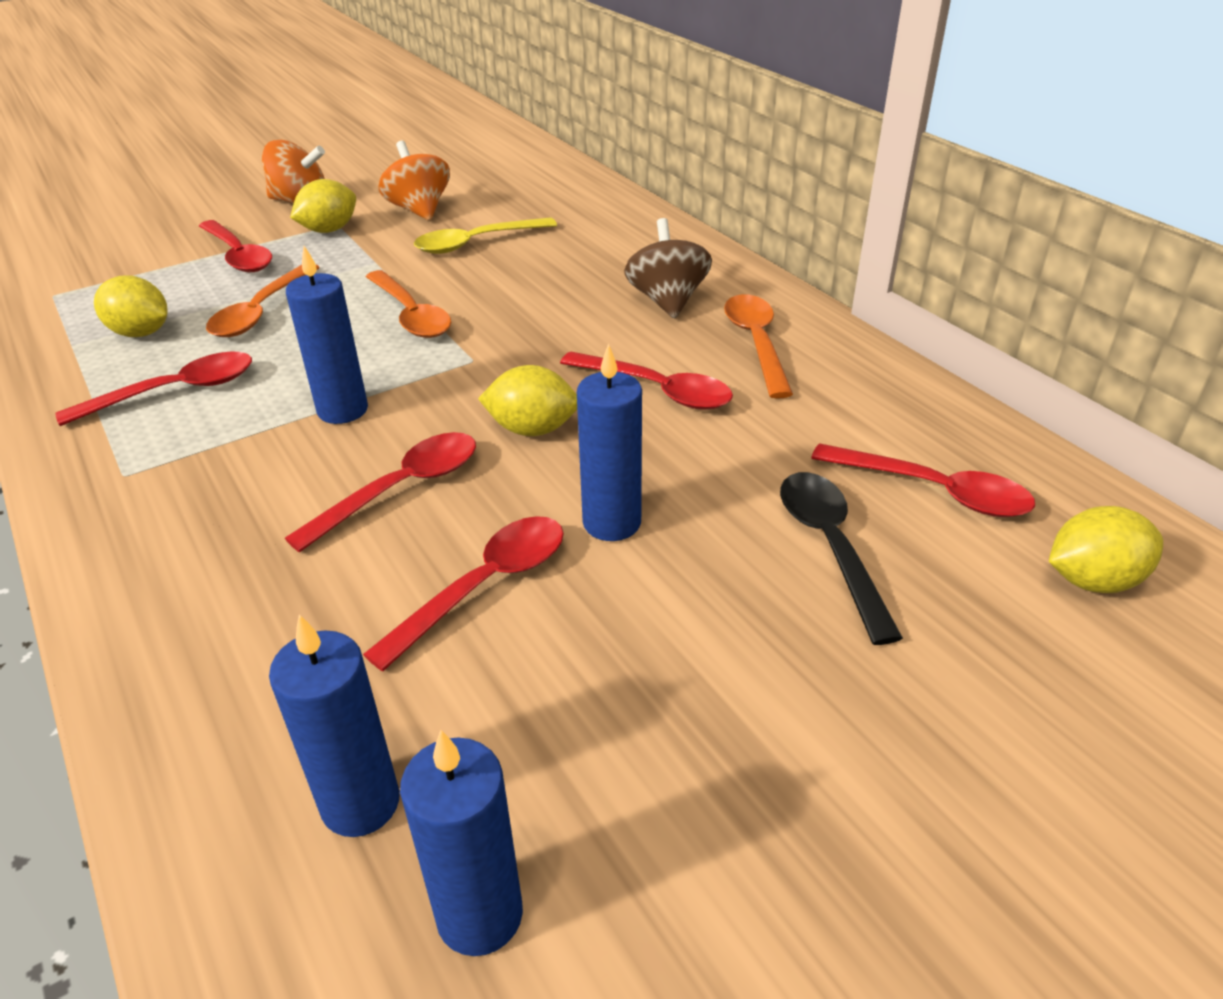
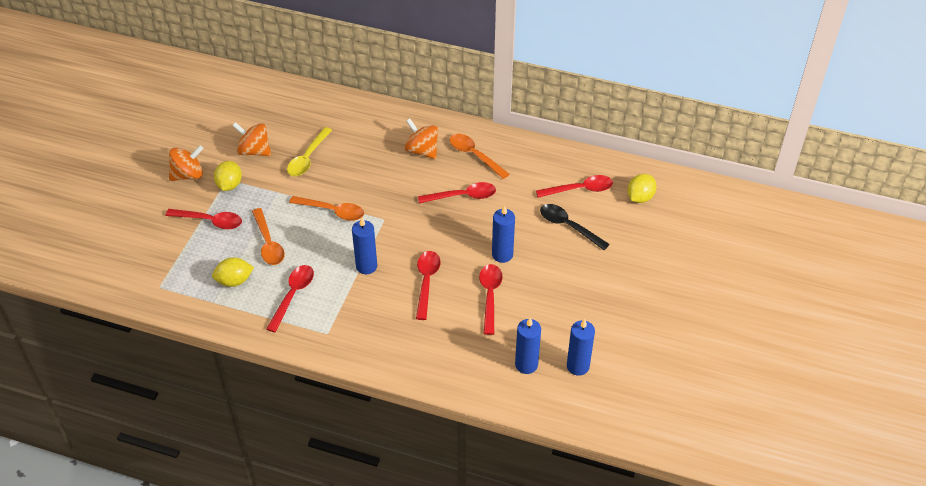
camera: 40 degrees left, 10 degrees up
(532, 429) = (440, 236): yellow lemon -> none
(667, 301) = (422, 150): brown spinning top -> orange spinning top

